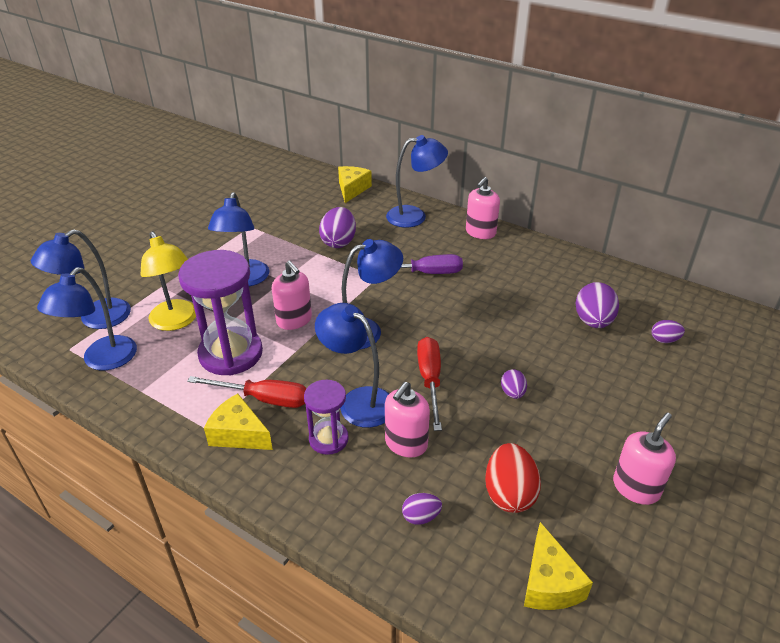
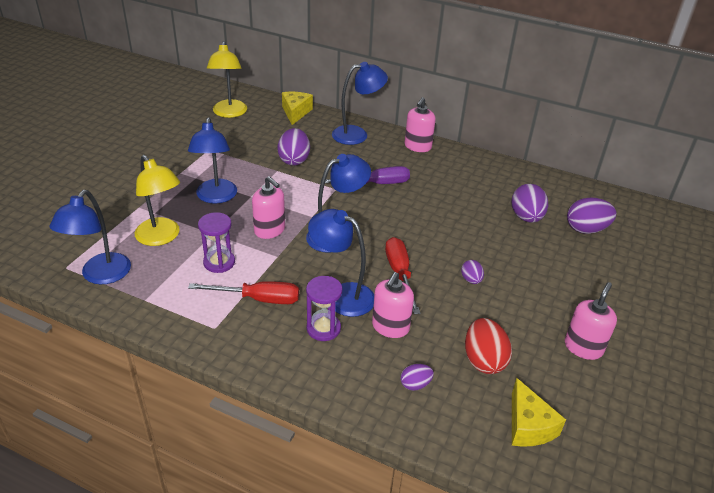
camera: 10 degrees left, 0 degrees up
(96, 319) = (84, 239): blue lamp -> none
(231, 354) = (219, 262): purple hourglass -> purple hourglass, size x0.55
(239, 434) = (243, 330): yellow cheese -> none
(280, 188) = (229, 113): none -> yellow lamp
(664, 340) = (586, 229): purple egg -> purple egg, size x1.82

